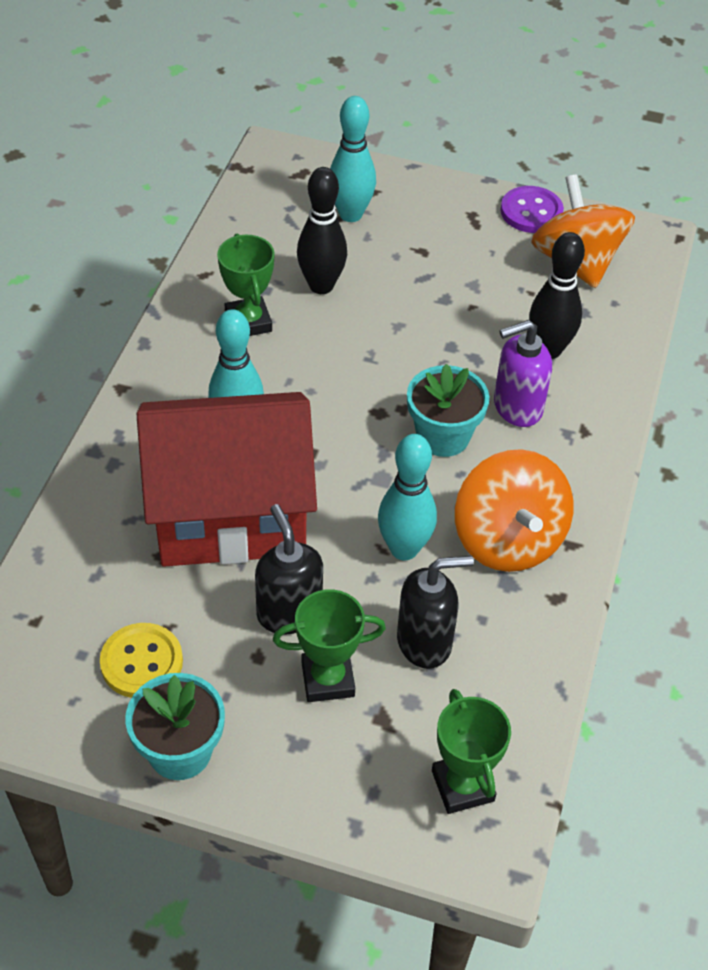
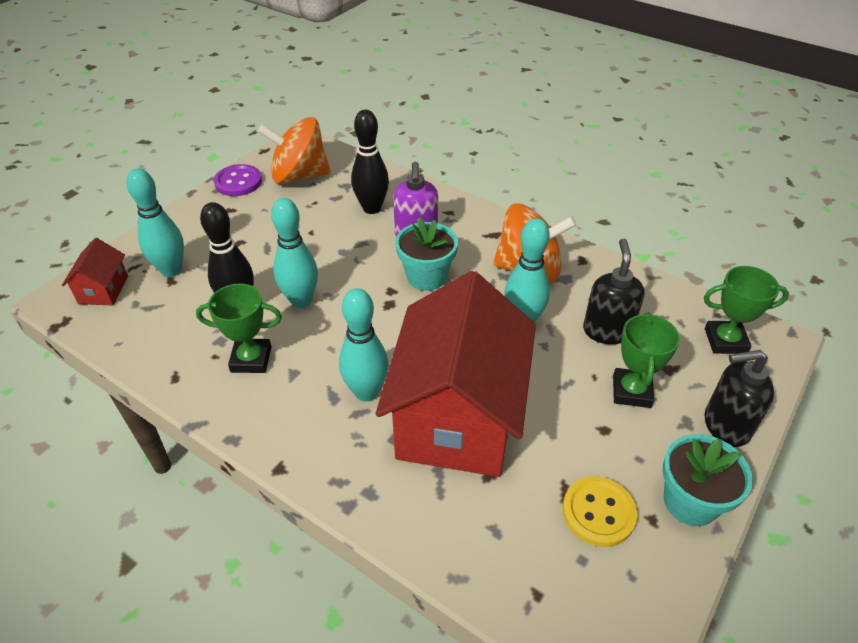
camera: 70 degrees left, 5 degrees down
(289, 612) = (566, 400): black soap dispenser -> black soap dispenser (725, 426)
(299, 177) = (103, 290): none -> red house
(350, 334) = (301, 300): none -> turquoise bowling pin

